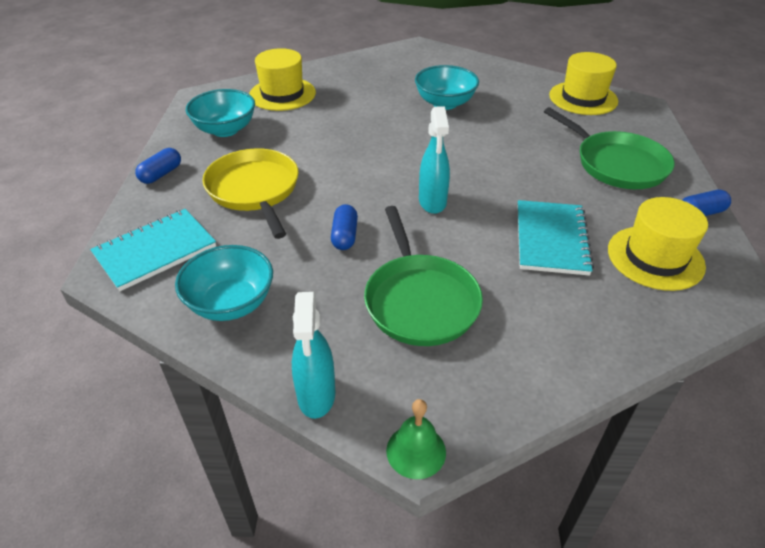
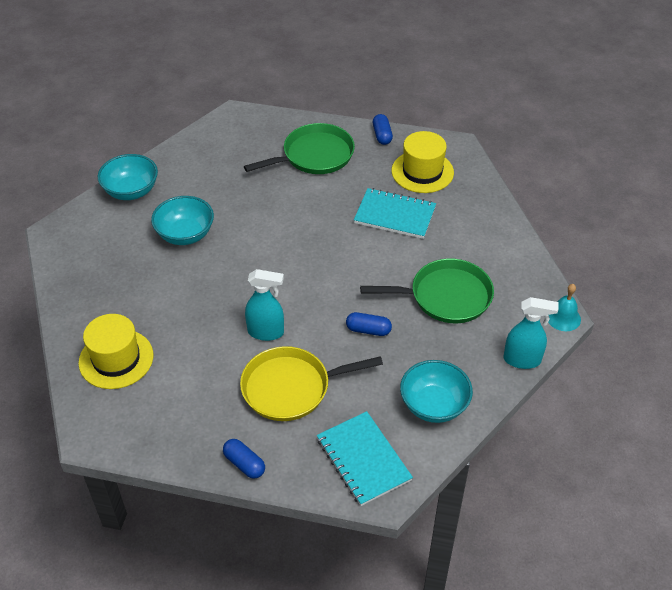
camera: 80 degrees left, 5 degrees up
(225, 129) = (175, 411): turquoise bowl -> turquoise bowl (131, 191)
(416, 451) = (563, 318): green bell -> turquoise bell
(432, 202) = (337, 270): turquoise spray bottle -> turquoise spray bottle (266, 332)
(583, 98) = (211, 144): yellow hat -> none

